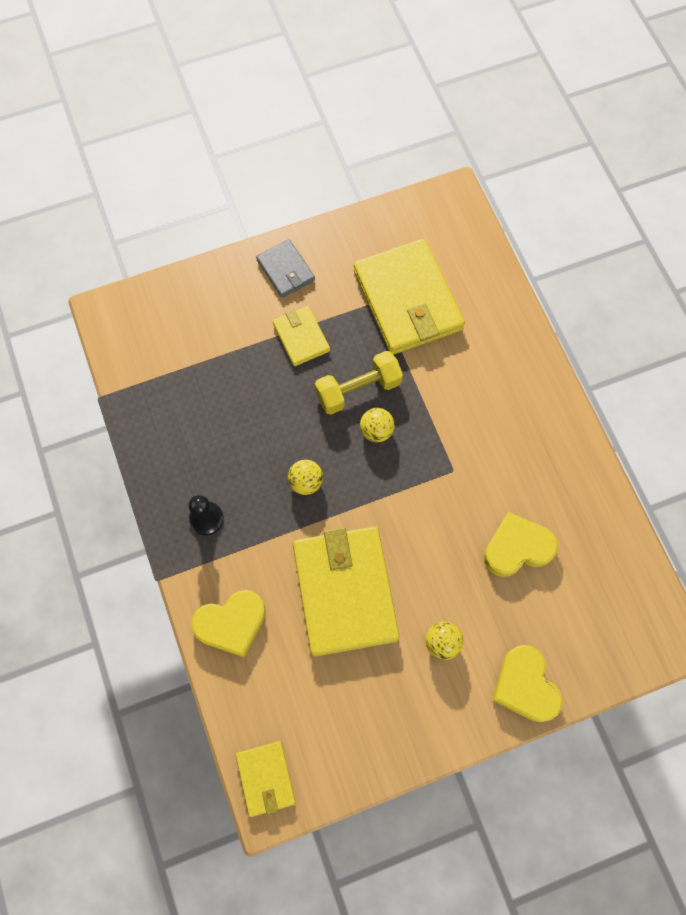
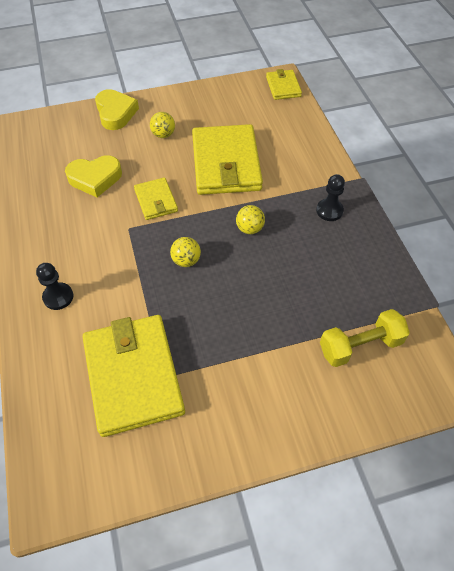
camera: 175 degrees left, 15 degrees down
(231, 624) = (307, 152): yellow heart -> none
(285, 270) = (259, 421): grey wallet -> none
(301, 337) = (247, 346): yellow wallet -> yellow wallet (156, 200)
(358, 389) = (197, 294): yellow dumbbell -> yellow dumbbell (360, 346)
(507, 374) = (58, 297): none -> black pawn

